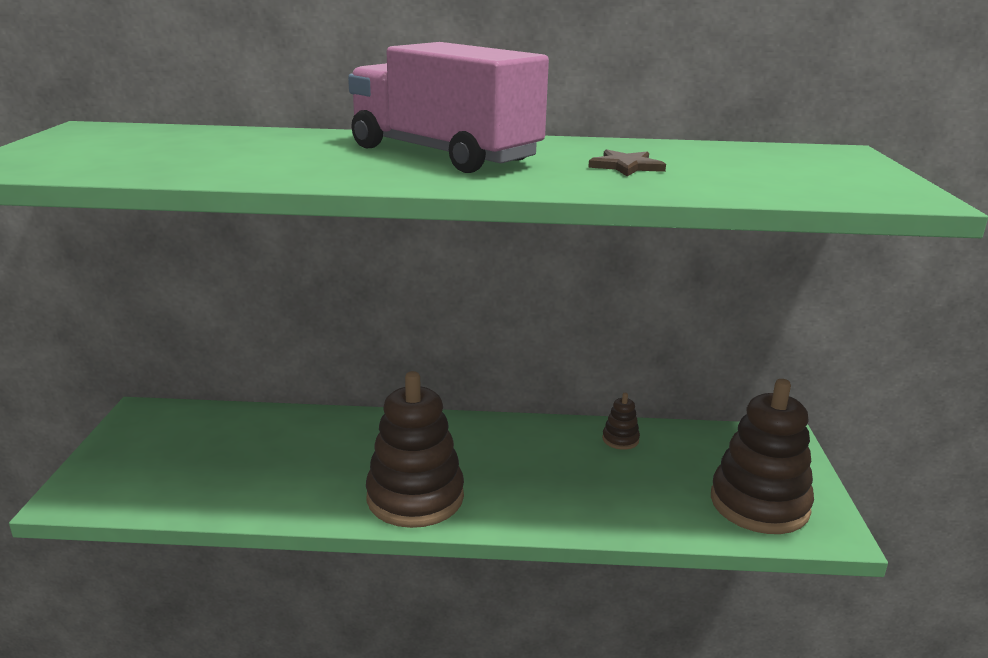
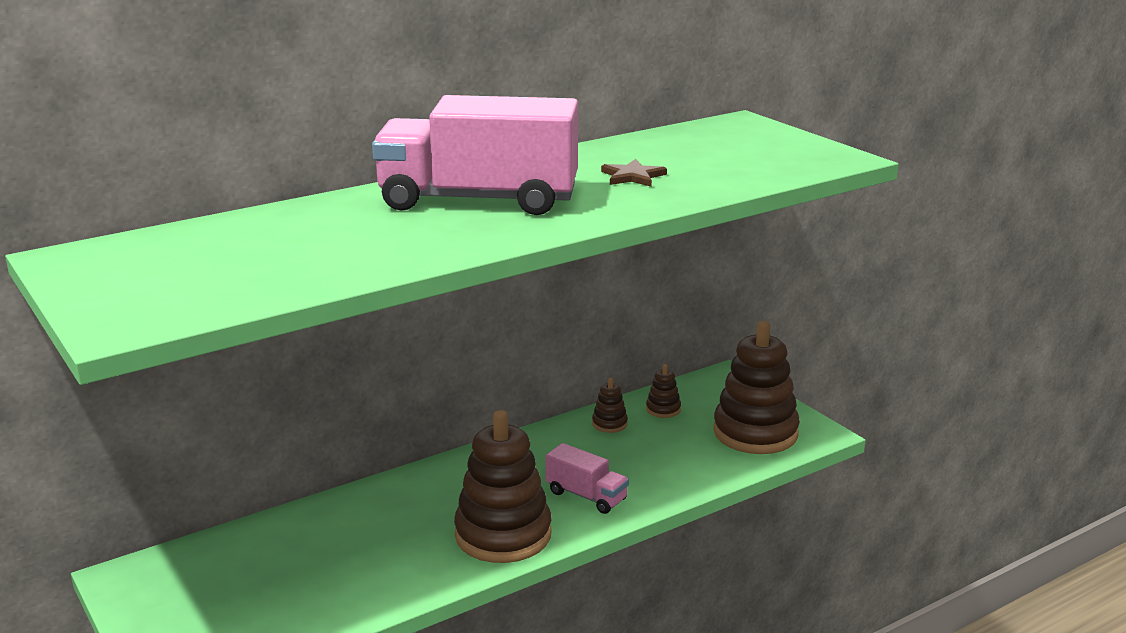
camera: 35 degrees left, 0 degrees up
(524, 495) = (586, 496): none -> pink truck
(686, 446) = (663, 409): none -> brown stacking toy

